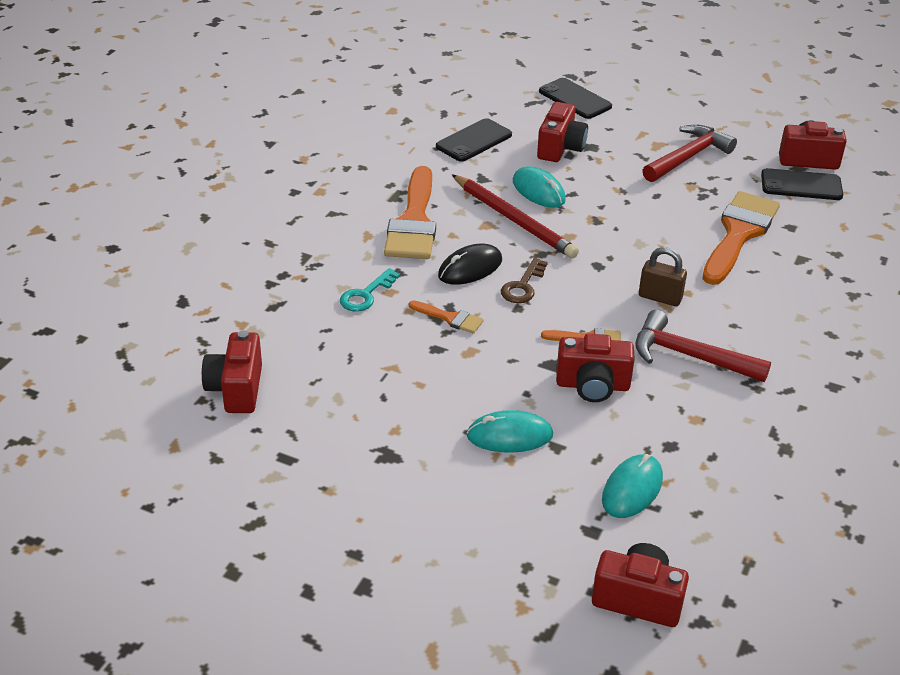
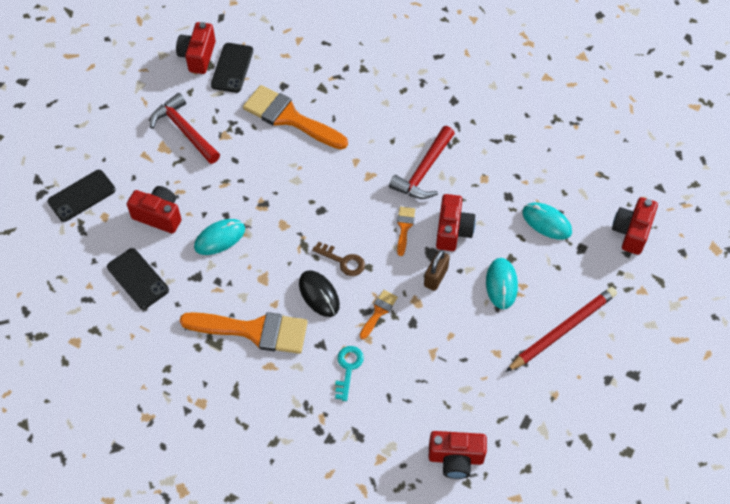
camera: 85 degrees left, 20 degrees up
(366, 295) = (348, 368): turquoise key -> turquoise key turned 120 degrees counterclockwise
(513, 220) = (258, 259): red pencil -> red pencil (562, 330)
(660, 297) = (361, 178): brown padlock -> brown padlock (436, 277)

